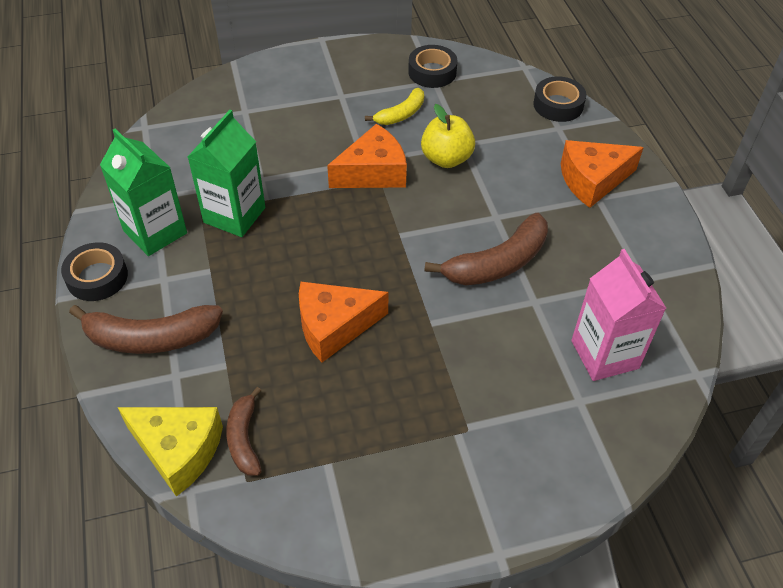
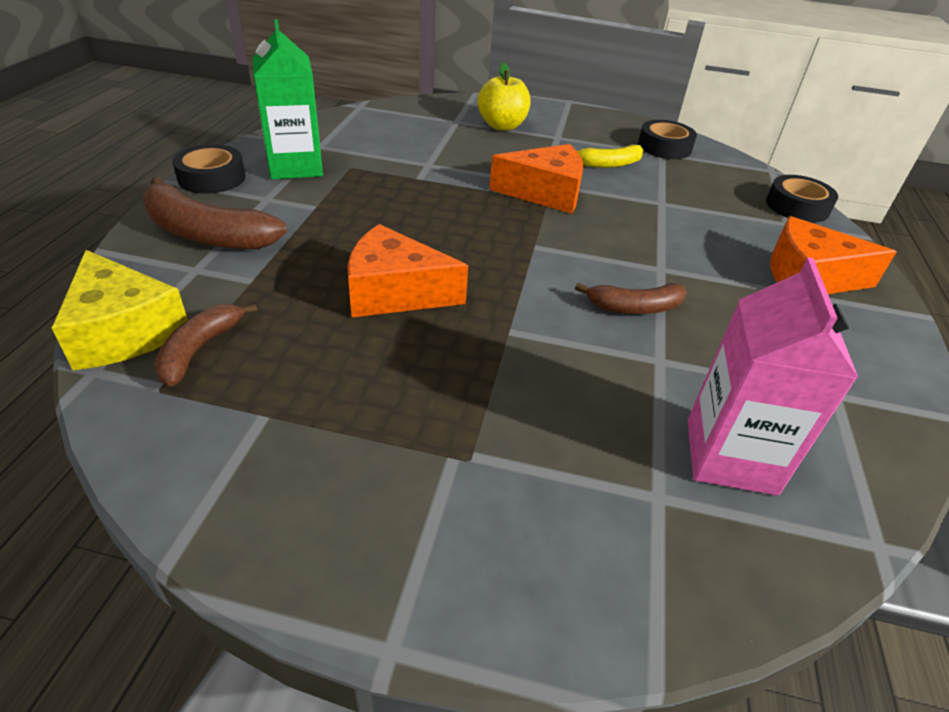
camera: 25 degrees right, 10 degrees down
(234, 215) = (379, 179): green carton -> none
(446, 159) = (634, 207): yellow apple -> yellow apple (502, 126)
(497, 263) = (634, 307): brown banana -> brown banana, size x0.60

